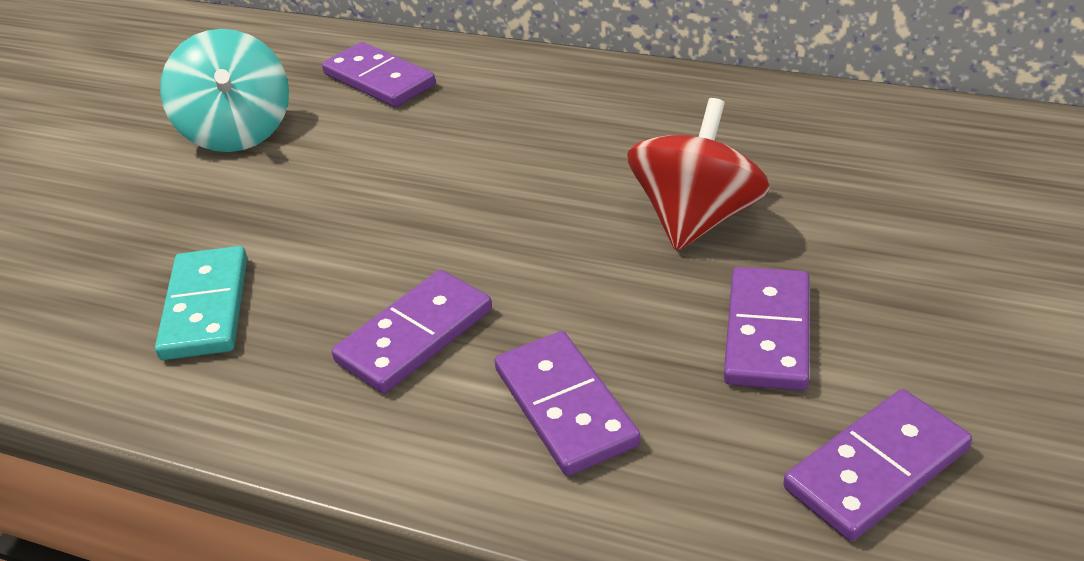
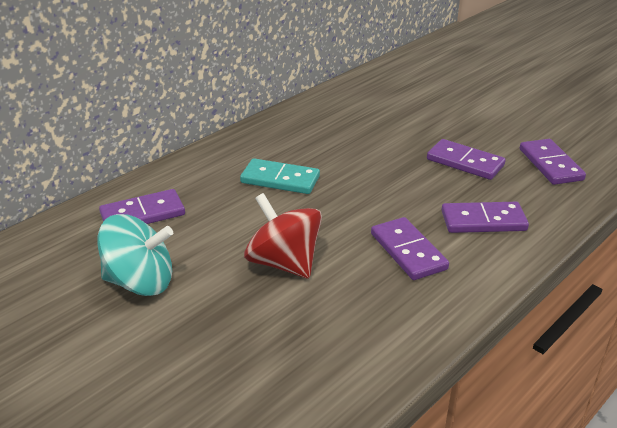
camera: 70 degrees left, 5 degrees down
(205, 307) = (331, 322): turquoise domino -> turquoise domino (280, 180)
(695, 219) = (376, 155): red spinning top -> red spinning top (284, 263)

